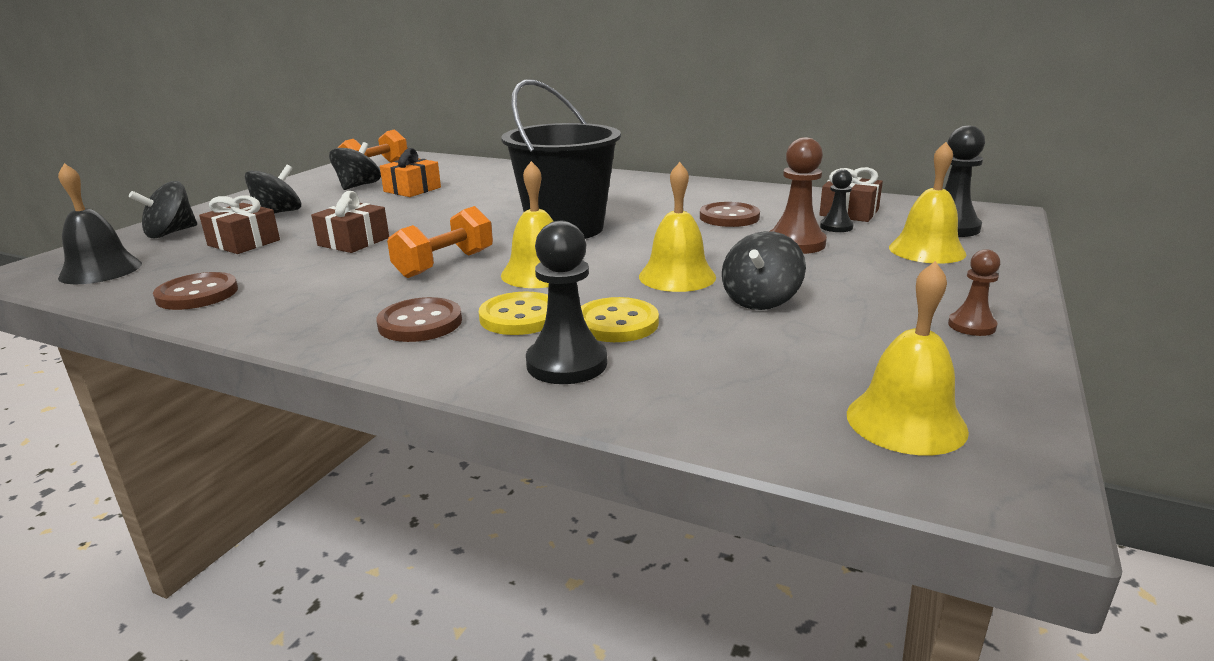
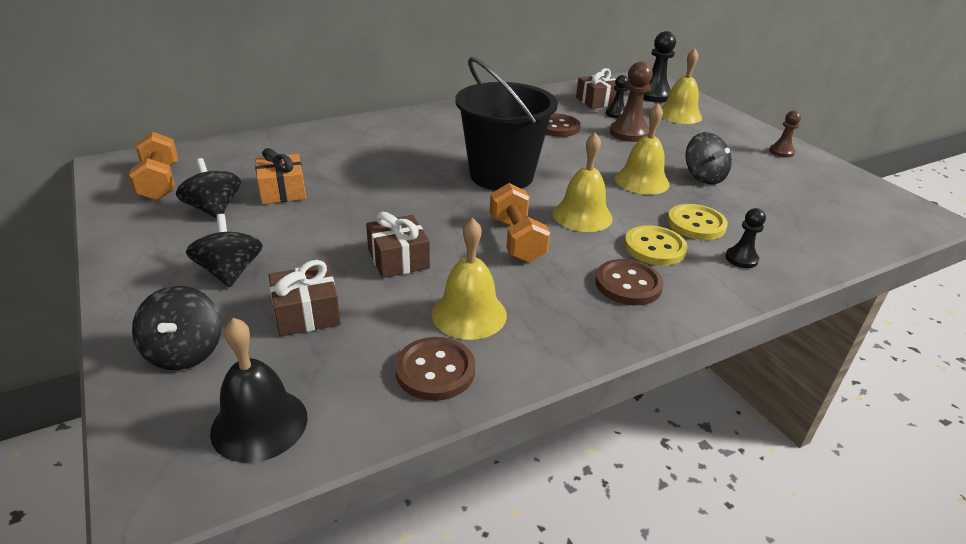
camera: 55 degrees left, 10 degrees up
(566, 364) = (741, 259): black pawn -> black pawn, size x0.58
(906, 421) = (865, 209): yellow bell -> yellow bell (469, 314)

